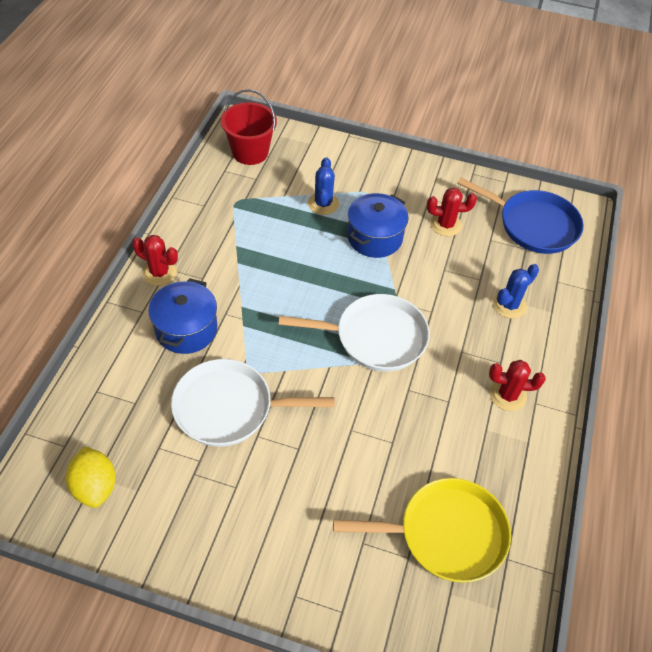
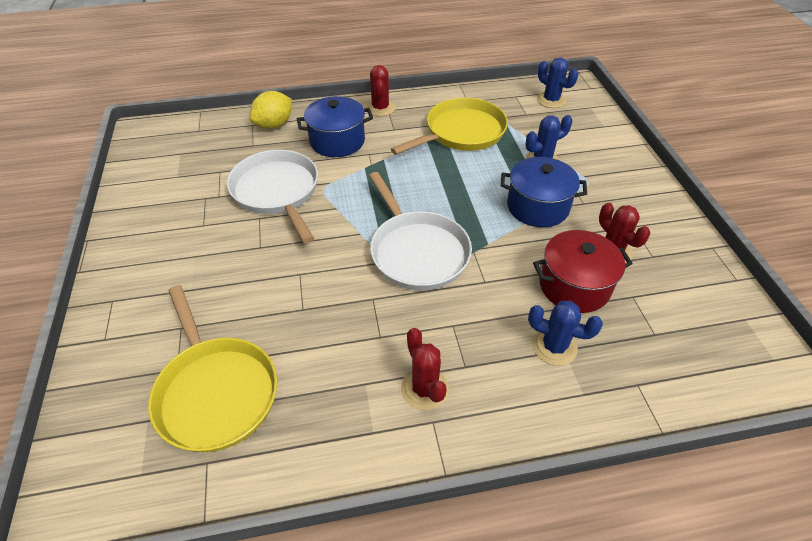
camera: 65 degrees right, 5 degrees down
(95, 486) = (171, 156): yellow lemon -> yellow lemon (274, 125)
(247, 233) = (461, 132): none -> yellow pan
(250, 152) = (551, 100): red bucket -> blue cactus
(464, 264) = (574, 286): none -> red pot
(533, 225) = (700, 329): blue pan -> none

